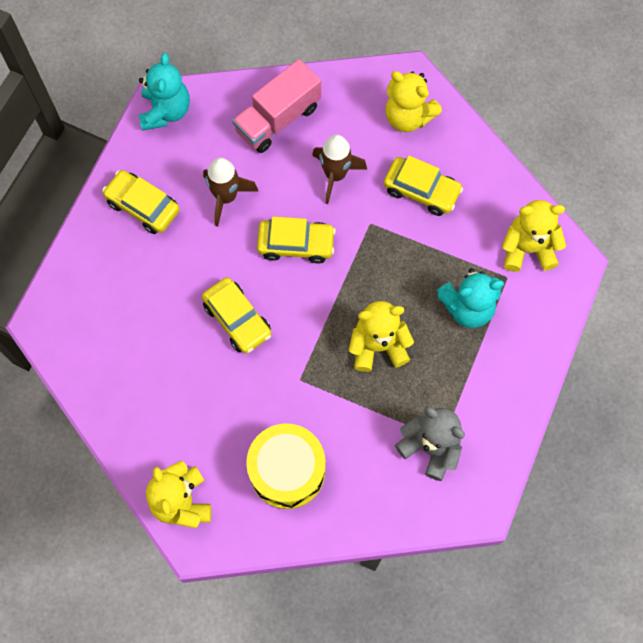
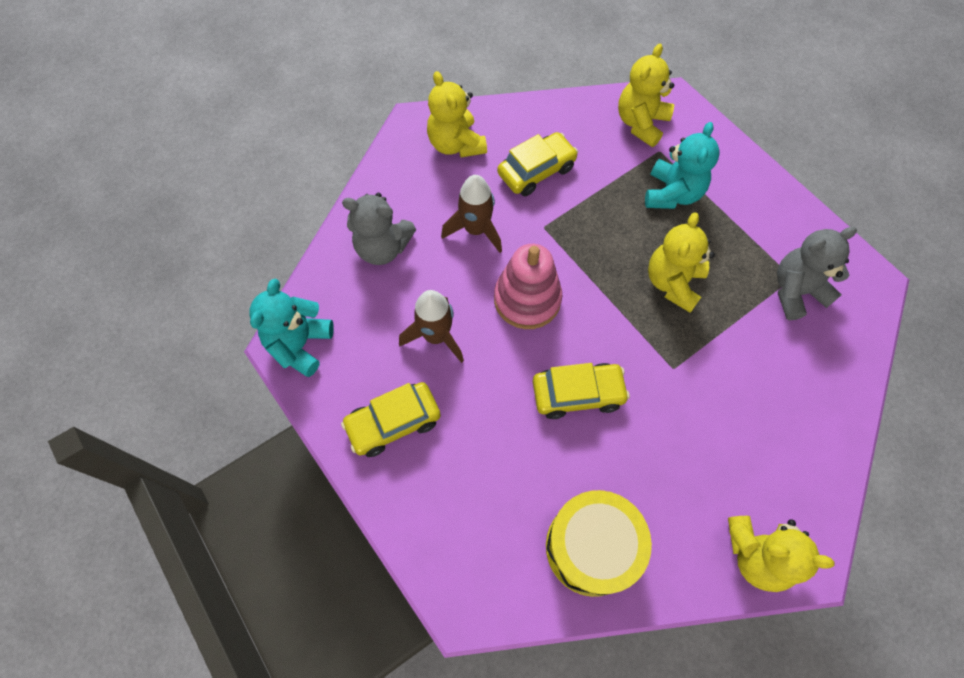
camera: 60 degrees left, 5 degrees down
(166, 111) = (300, 344): turquoise teddy bear -> turquoise teddy bear turned 105 degrees counterclockwise
(278, 119) = (383, 248): pink truck -> grey teddy bear
(287, 471) = (767, 430): yellow drum -> yellow drum (591, 547)
(296, 244) = (527, 299): yellow car -> pink stacking toy
(408, 117) = (456, 144): yellow teddy bear -> yellow teddy bear turned 90 degrees clockwise

